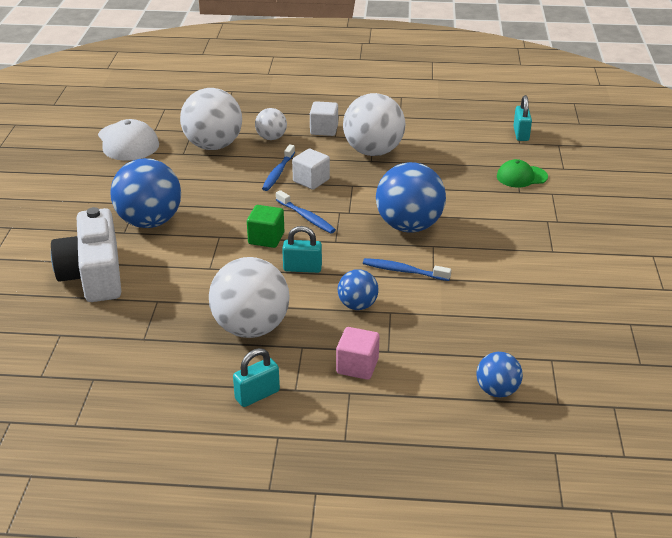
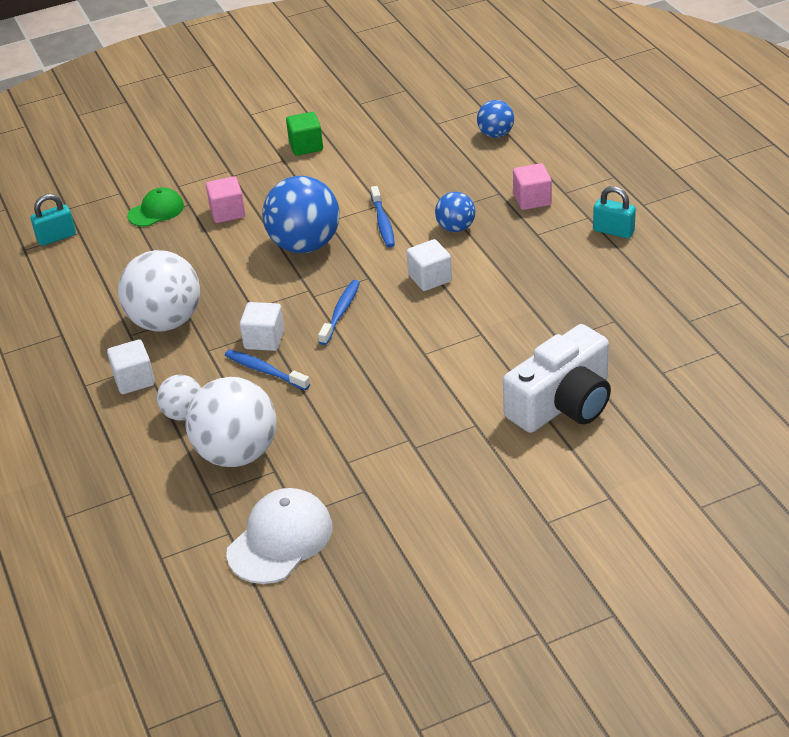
camera: 115 degrees left, 5 degrees up
(149, 222) = (441, 416): blue ball -> none
(251, 328) = (541, 269): white ball -> none
(266, 238) = (401, 321): green cube -> green cube (306, 146)
(278, 173) = (265, 371): blue toothbrush -> blue toothbrush turned 135 degrees counterclockwise
(302, 268) = (430, 278): turquoise padlock -> white cube
(490, 205) = (227, 212): none -> pink cube
(521, 177) = (156, 211): green cap -> green cap turned 90 degrees counterclockwise

